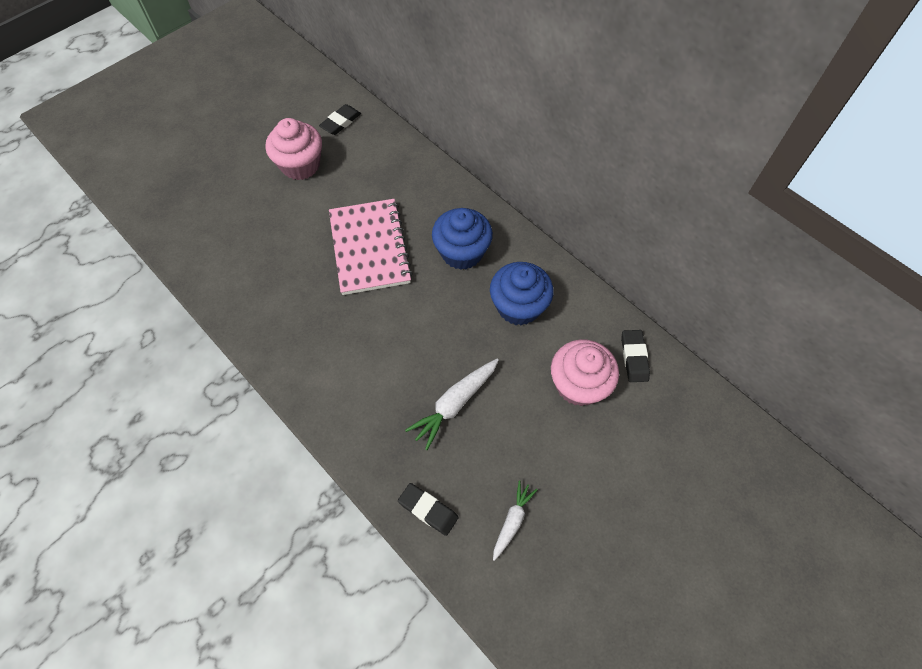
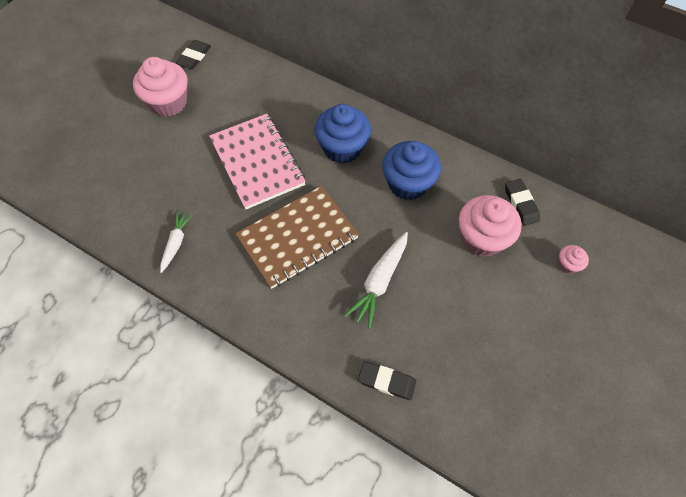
camera: 15 degrees left, 0 degrees up
(385, 337) = (298, 238): none -> brown notebook
(512, 521) = (464, 371): white carrot -> white carrot (176, 243)
(663, 436) = (567, 264): none -> pink cupcake

